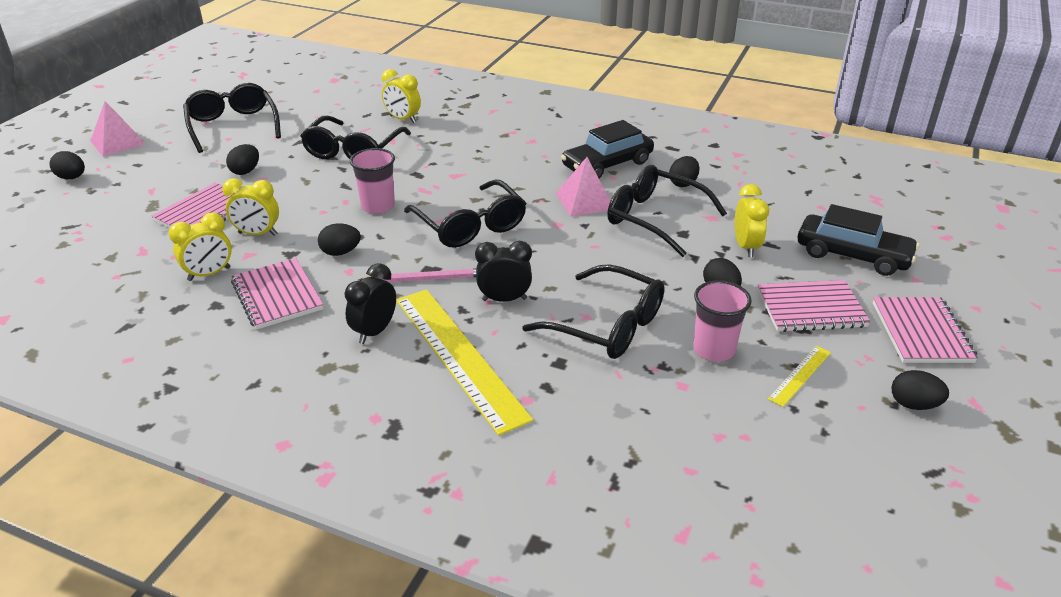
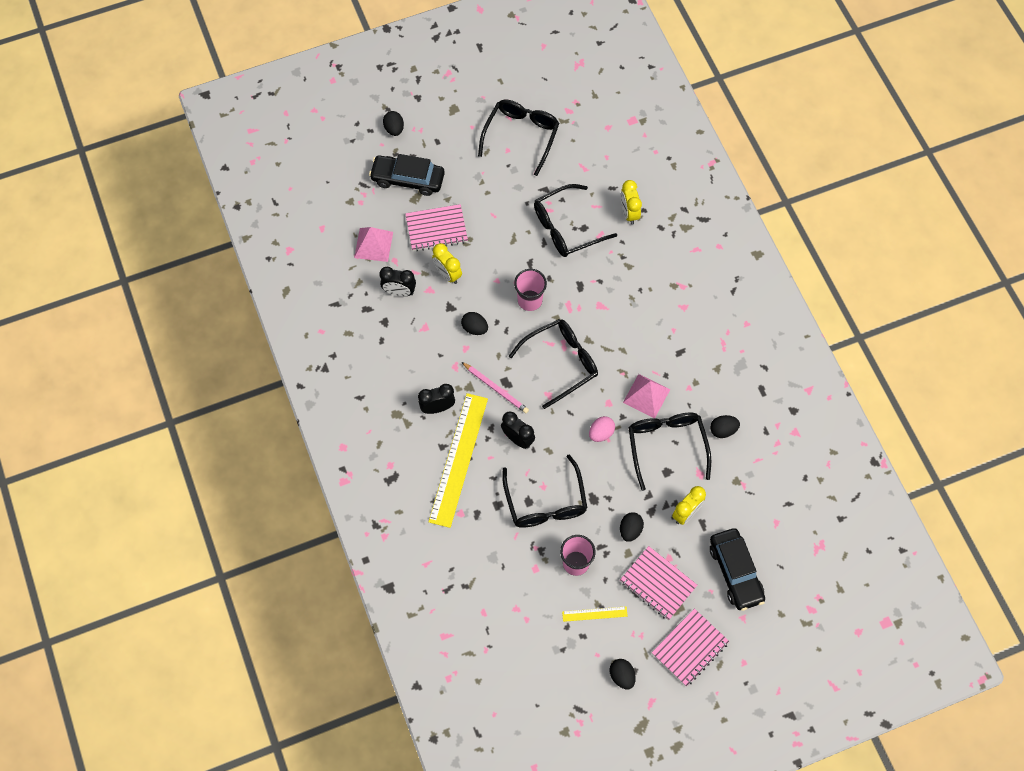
camera: 45 degrees right, 30 degrees up
(118, 142) = (443, 103): pink pyramid -> pink pyramid (373, 244)
(209, 274) = (399, 292): yellow clock -> black clock
(245, 171) = (489, 200): black egg -> none
(277, 296) = (417, 339): pink notebook -> none
(470, 225) = (561, 363): black glasses -> black glasses turned 135 degrees counterclockwise
(582, 246) = (601, 433): none -> pink egg
(607, 164) = (700, 372): black car -> black car (408, 179)

